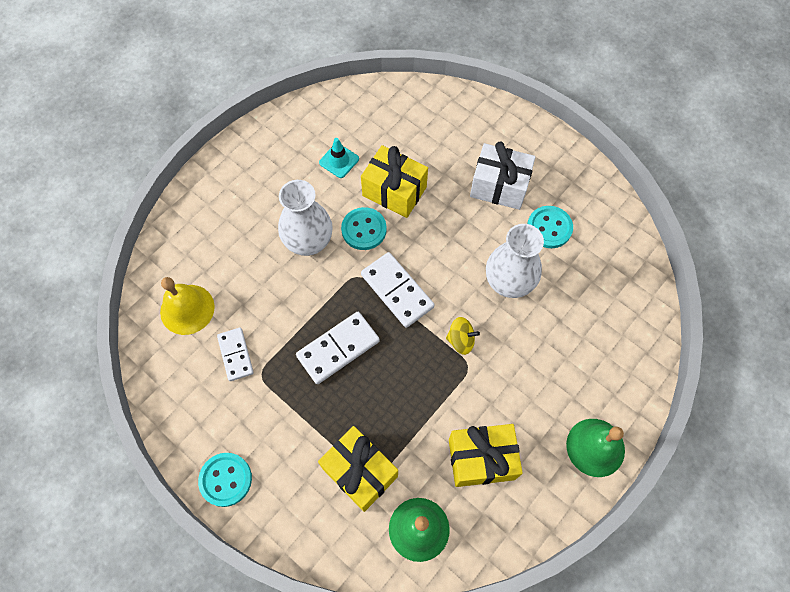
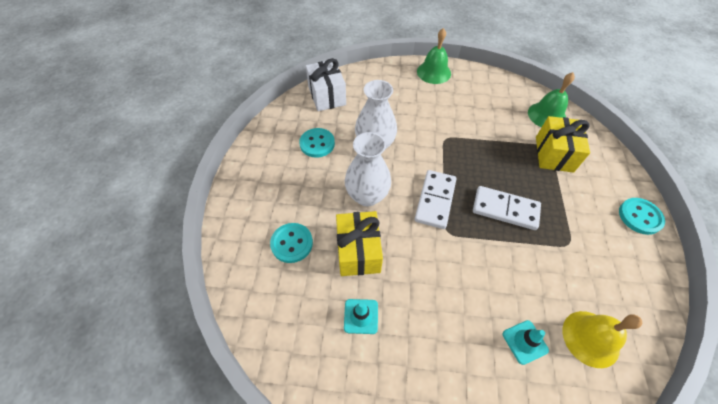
camera: 125 degrees left, 10 degrees down
(227, 258) = (525, 342): none -> turquoise traffic cone
(235, 355) = (577, 271): white domino -> none
(309, 242) = (453, 285): white vase -> white vase (367, 196)
(364, 229) = (408, 251): turquoise button -> turquoise button (292, 243)
(461, 340) = (434, 149): yellow spinning top -> none
(481, 459) = (487, 109): yellow gift -> none
(499, 186) = (303, 186): white gift -> white gift (327, 96)

